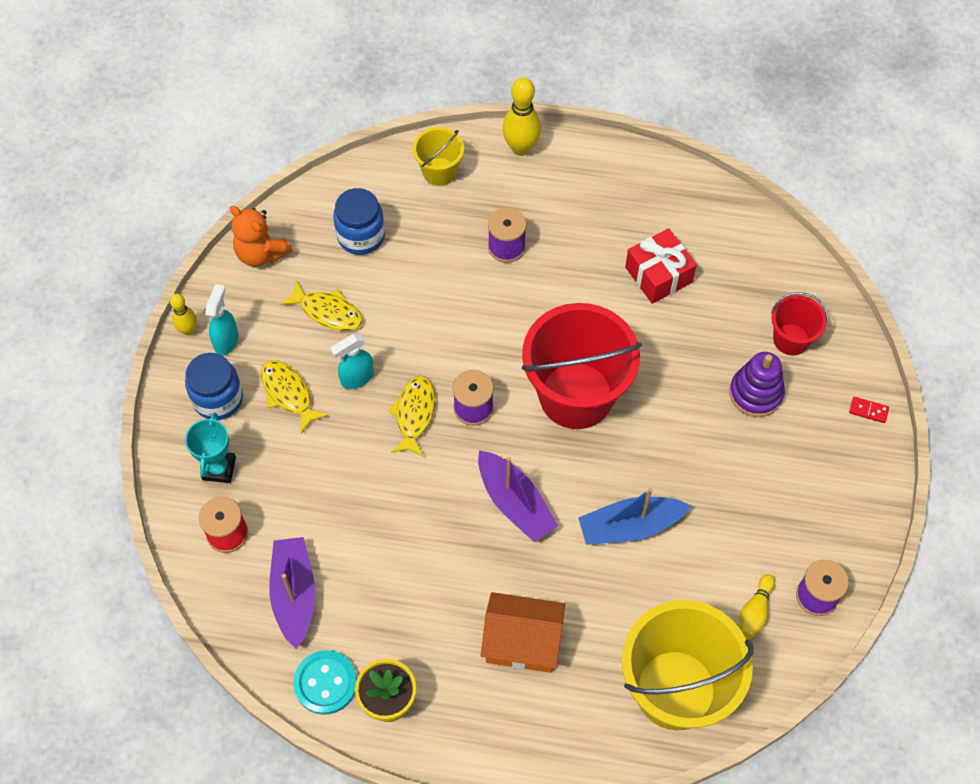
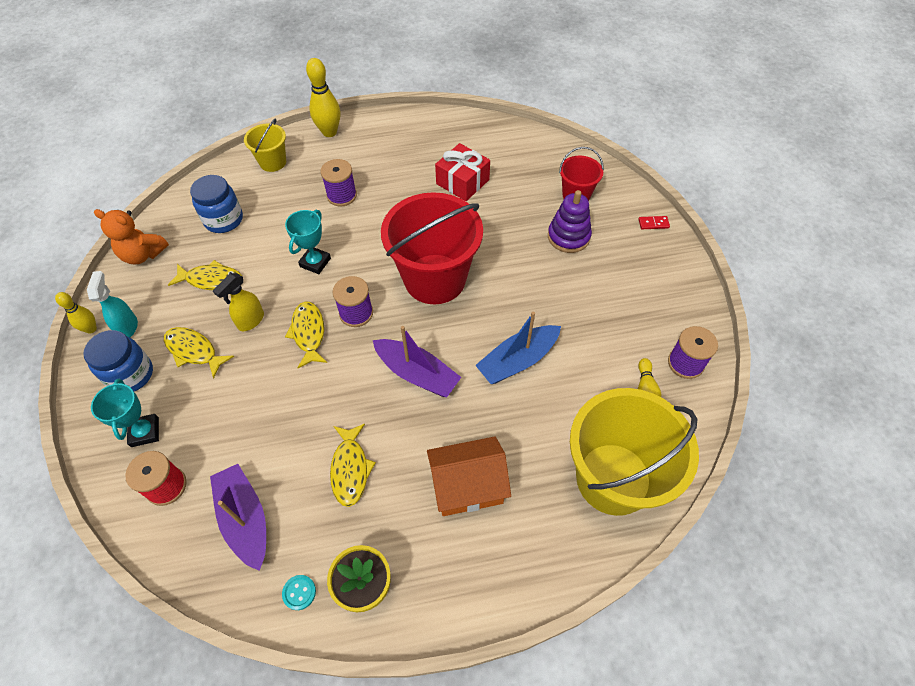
camera: 20 degrees left, 5 degrees down
(325, 683) = (299, 592): turquoise button -> turquoise button, size x0.52
(356, 378) = (250, 321): turquoise spray bottle -> yellow spray bottle
(411, 581) = (350, 469): none -> yellow fish
(448, 328) = (315, 262): none -> turquoise trophy

